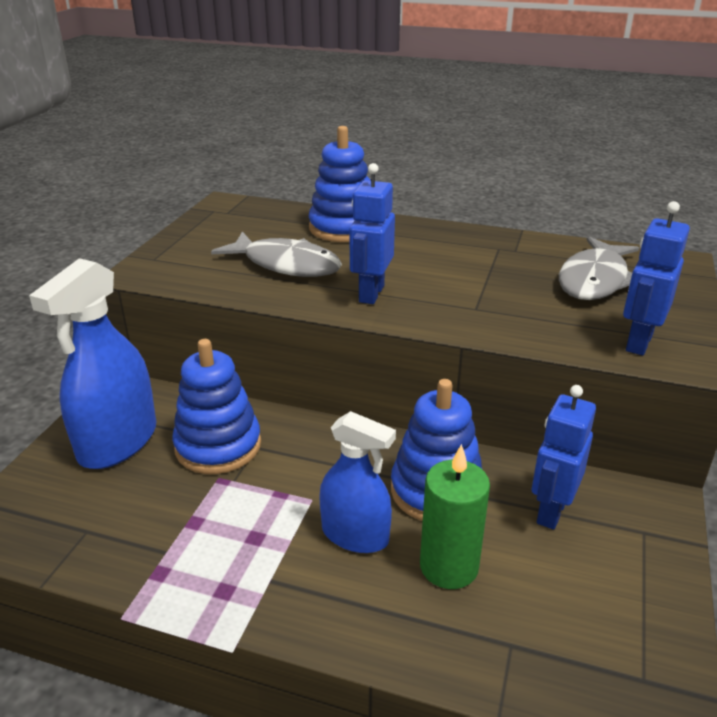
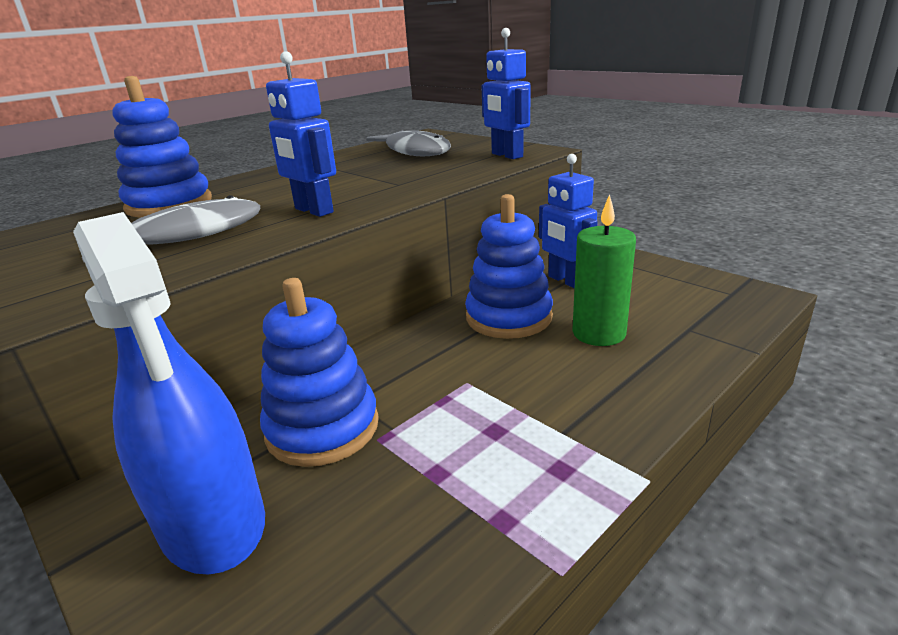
camera: 60 degrees left, 5 degrees down
(355, 535) = (534, 368): blue spray bottle -> none

